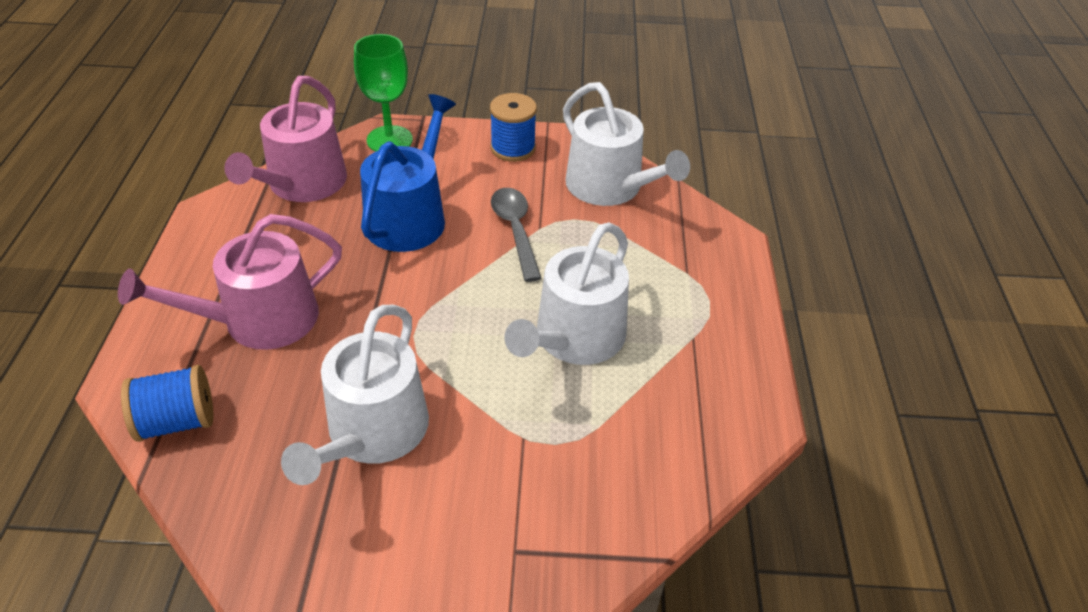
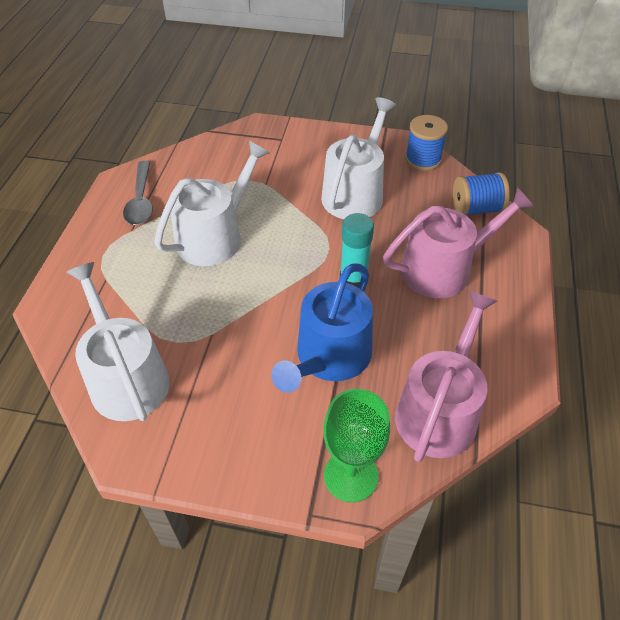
camera: 170 degrees left, 5 degrees up
(381, 298) = (353, 278): none -> turquoise glue stick
(513, 148) = (209, 446): blue spool -> blue spool (423, 159)
(515, 230) = (234, 332): grey spoon -> grey spoon (141, 201)

